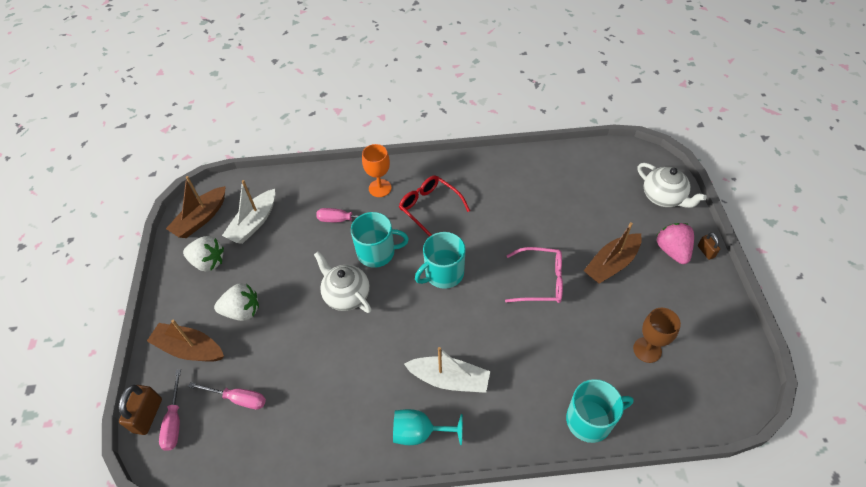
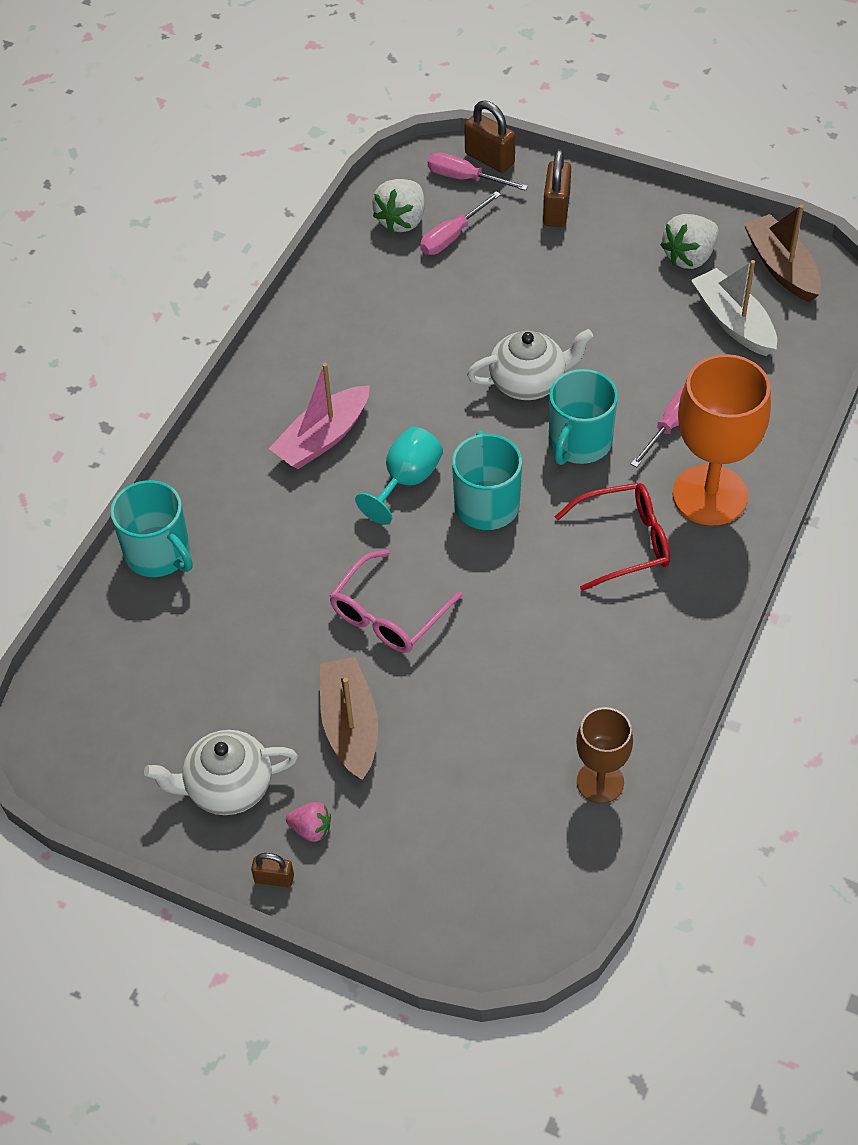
camera: 120 degrees right, 0 degrees up
(189, 349) = (556, 210): brown boat -> brown padlock
(242, 311) = (579, 270): white strawberry -> white strawberry (402, 220)
(380, 188) = (710, 495): orange goblet -> orange goblet, size x1.75
(420, 433) = (280, 381): turquoise goblet -> turquoise goblet (406, 481)
(449, 379) = (323, 438): white boat -> pink boat
(590, 420) = (159, 553): turquoise mug -> turquoise mug turned 60 degrees counterclockwise
(647, 350) = (191, 677): brown goblet -> brown goblet (600, 782)
(663, 197) = (419, 898): white teapot -> white teapot (228, 787)
(672, 251) = (311, 829): pink strawberry -> pink strawberry, size x0.58

